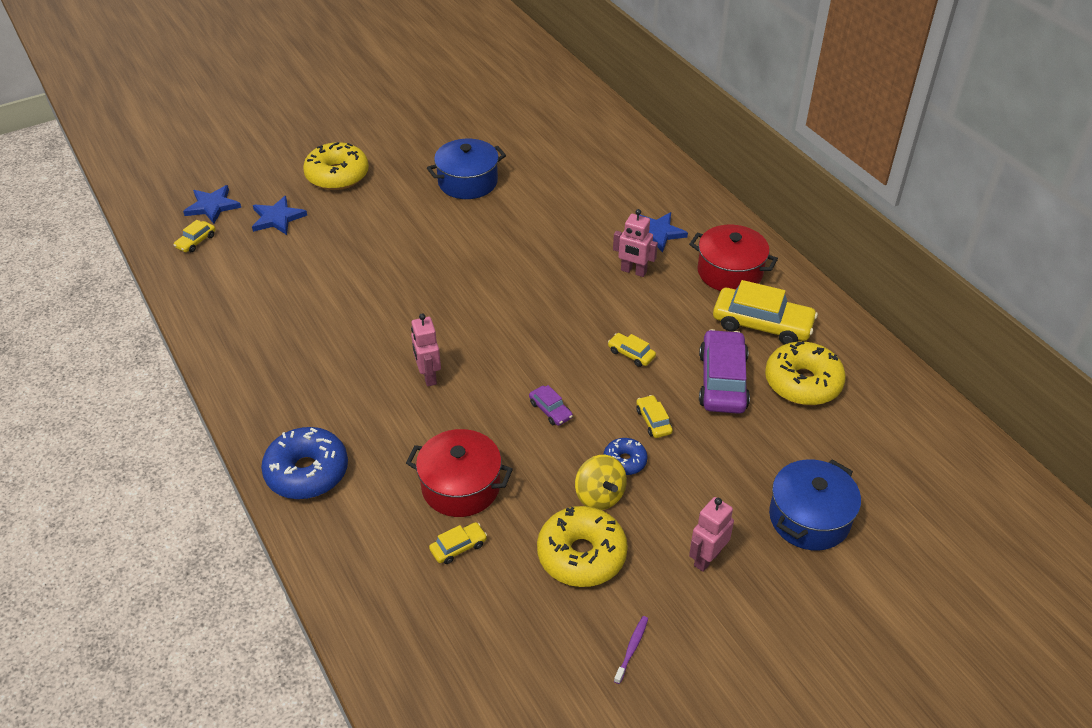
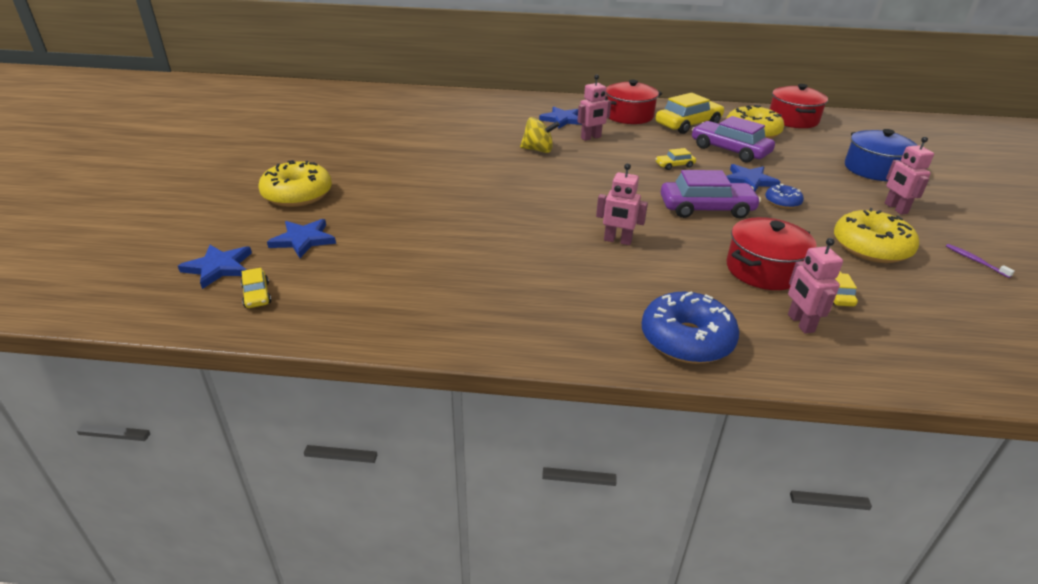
camera: 55 degrees left, 10 degrees down
(386, 534) = (800, 323): none -> pink robot
(467, 182) = (405, 152): blue pot -> none
(550, 410) = (706, 208): purple car -> purple car, size x2.10
(599, 496) = (812, 221): yellow spinning top -> yellow spinning top (538, 150)
(653, 421) = (749, 181): yellow car -> blue star
(896, 406) = (793, 120): none -> red pot

